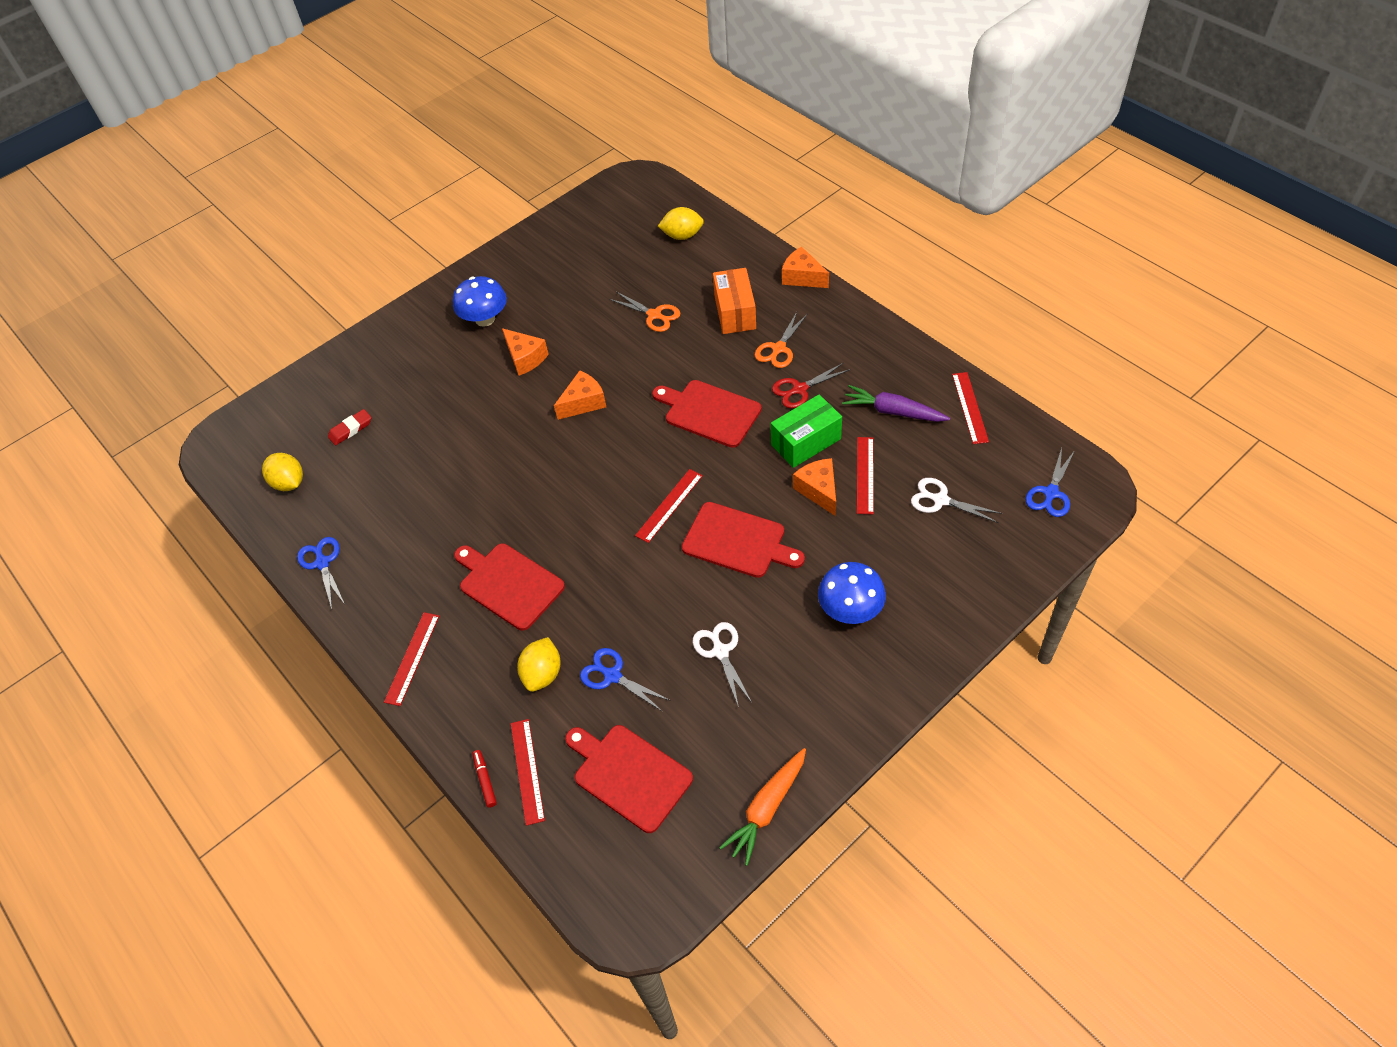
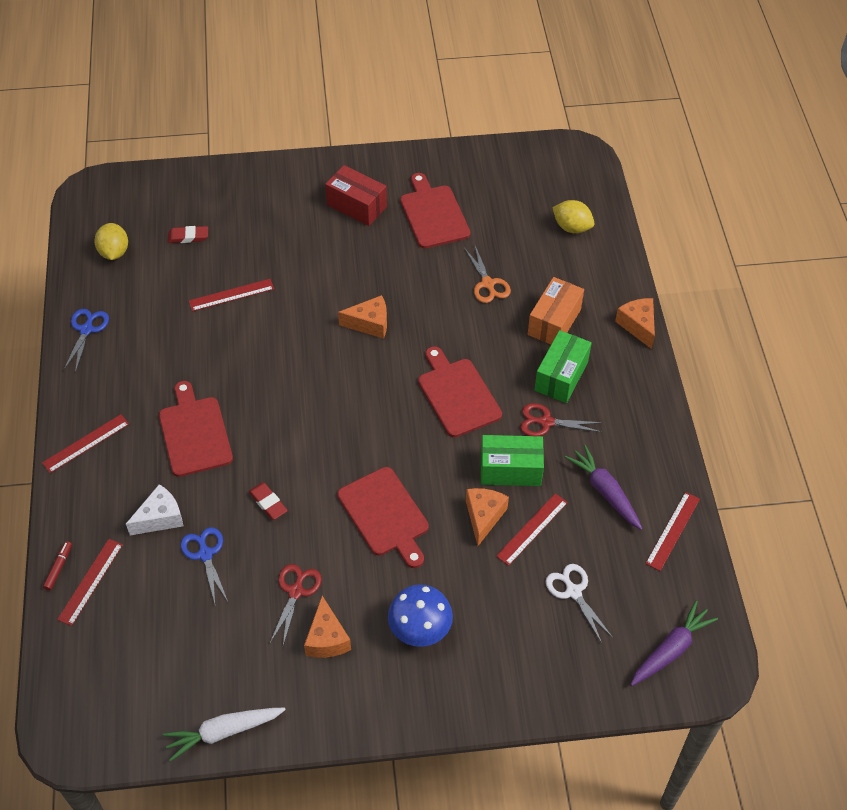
camera: 30 degrees right, 0 degrees up
(485, 319) = (356, 206): blue mushroom -> red box
(525, 358) = (358, 258): orange cheese -> orange cheese (327, 638)
(542, 674) = (160, 518): yellow lemon -> white cheese
(629, 597) = (268, 503): none -> red eraser
(629, 775) = (153, 635): red cutting board -> red cutting board (433, 214)
(669, 505) = (360, 450): red ruler -> red ruler (231, 295)
(720, 651) = (296, 591): white scissors -> red scissors
(766, 808) = (223, 732): orange carrot -> white carrot
(778, 348) = (561, 376): orange scissors -> green box
(1051, 493) = (671, 649): blue scissors -> purple carrot

